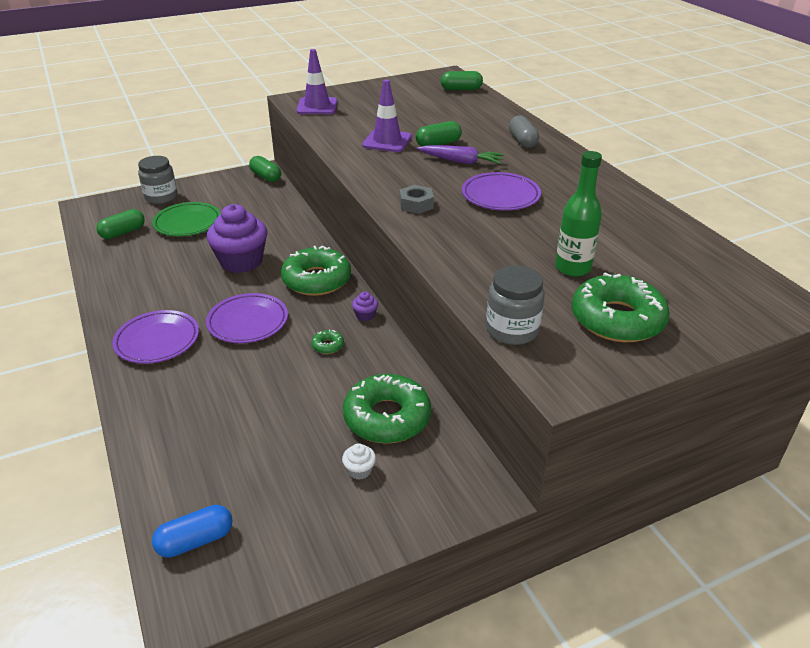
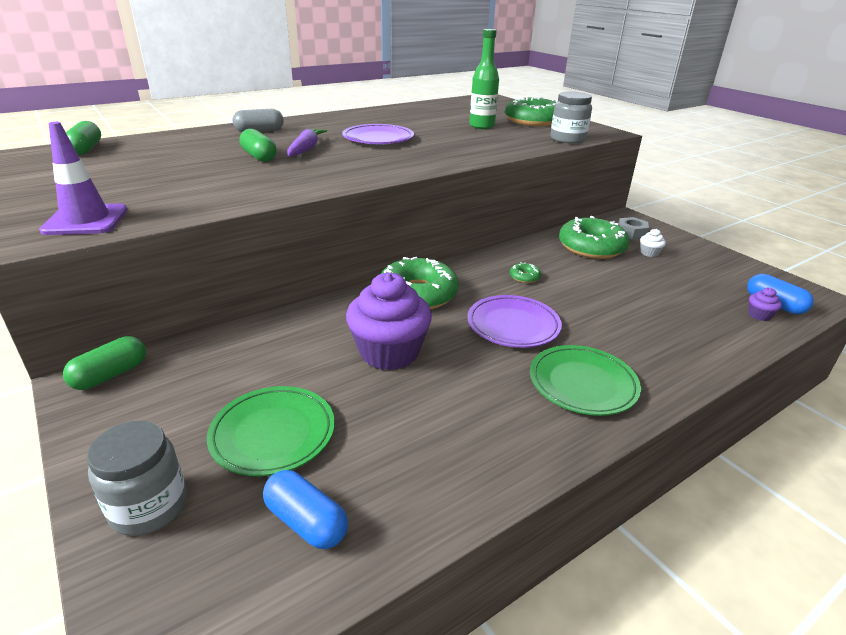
camera: 100 degrees left, 5 degrees down
(123, 232) = (306, 522): green capsule -> blue capsule
(157, 340) = (582, 384): purple plate -> green plate
(365, 315) = (470, 263): purple cupcake -> purple cupcake (759, 315)
(387, 141) = (245, 176): purple traffic cone -> none
(416, 204) = (404, 162): grey nut -> grey nut (631, 233)

